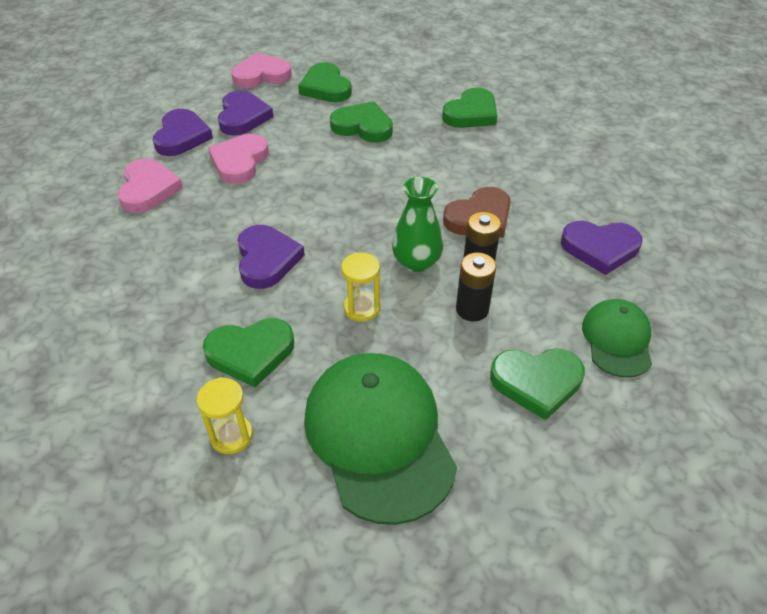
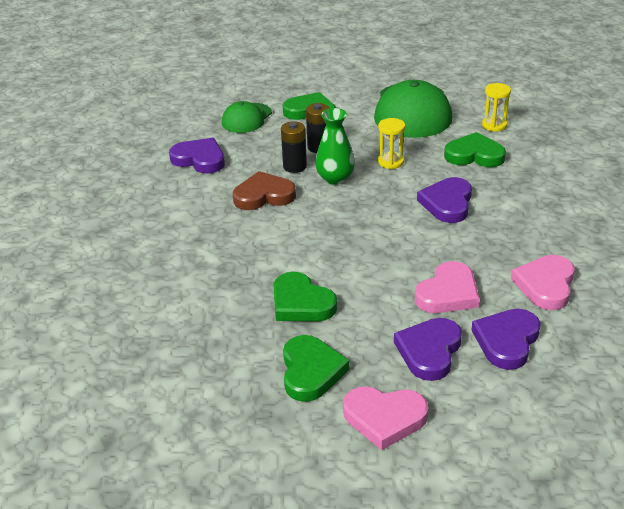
camera: 155 degrees left, 10 degrees down
(471, 113) = (178, 290): green heart -> none

